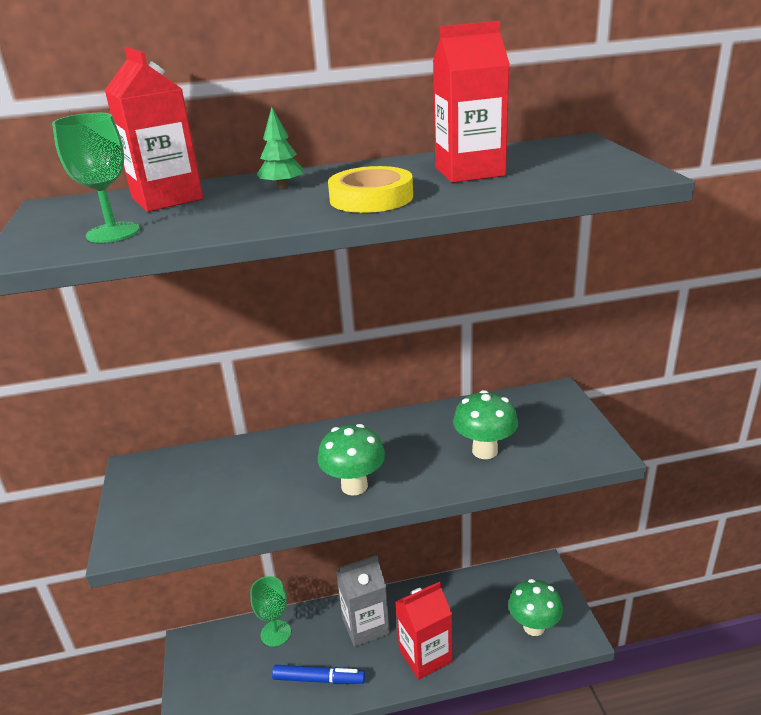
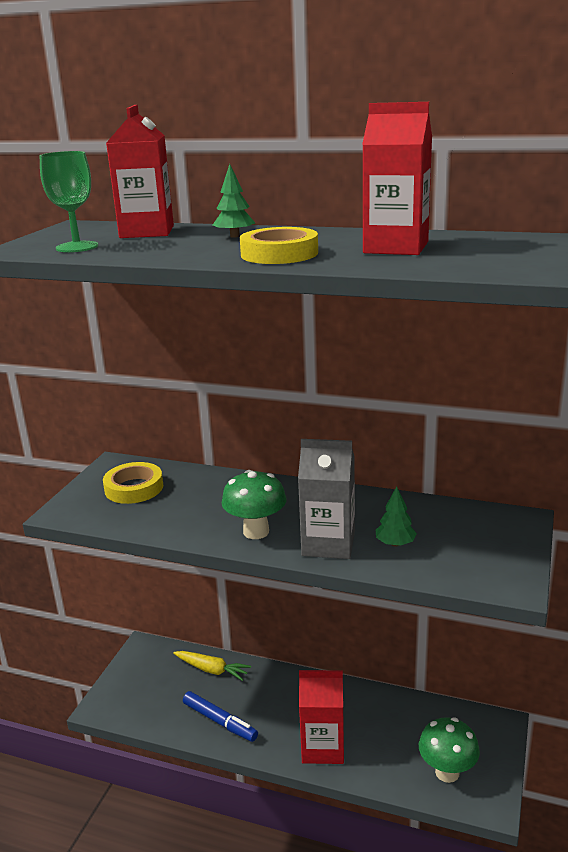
camera: 30 degrees right, 5 degrees down
(184, 486) = (134, 488): none -> yellow tape
(275, 633) = (212, 670): green goblet -> yellow carrot
(365, 626) = (289, 698): grey carton -> grey carton (328, 544)
(484, 451) = (395, 543): green mushroom -> green tree

